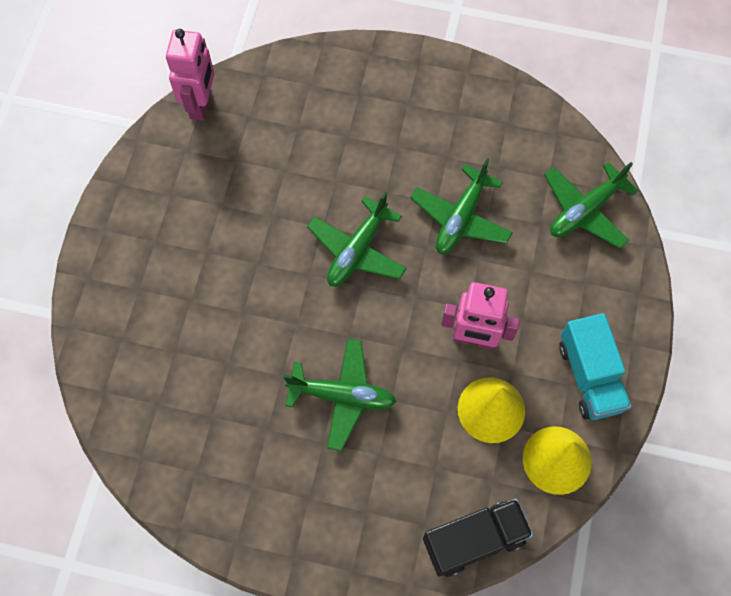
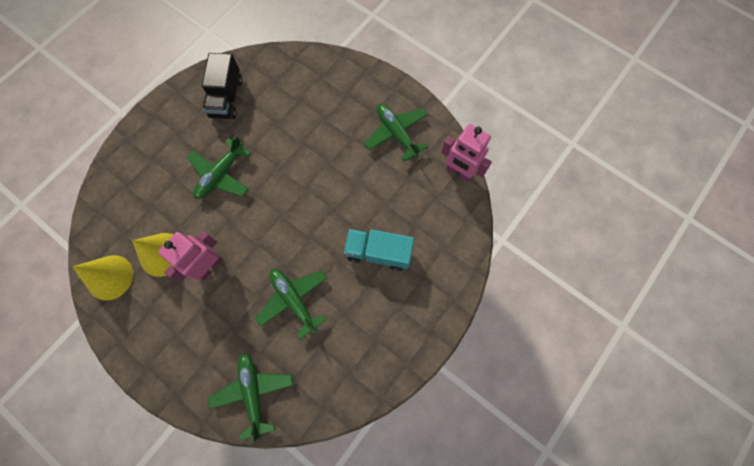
camera: 115 degrees right, 5 degrees up
(357, 250) = (306, 223): green plane -> green plane (396, 134)
(474, 540) = (100, 207): black truck -> black truck (226, 98)
(589, 376) = (143, 327): turquoise truck -> turquoise truck (378, 252)

